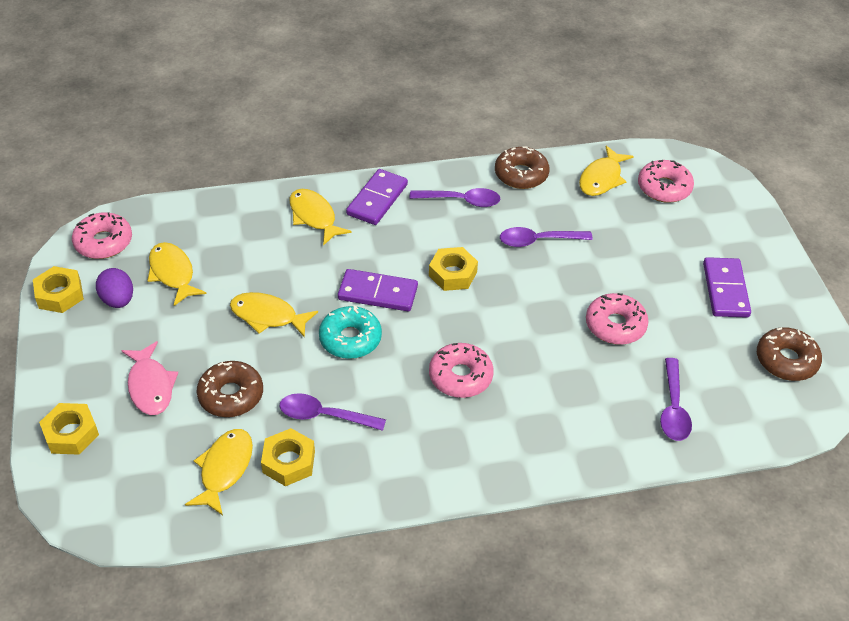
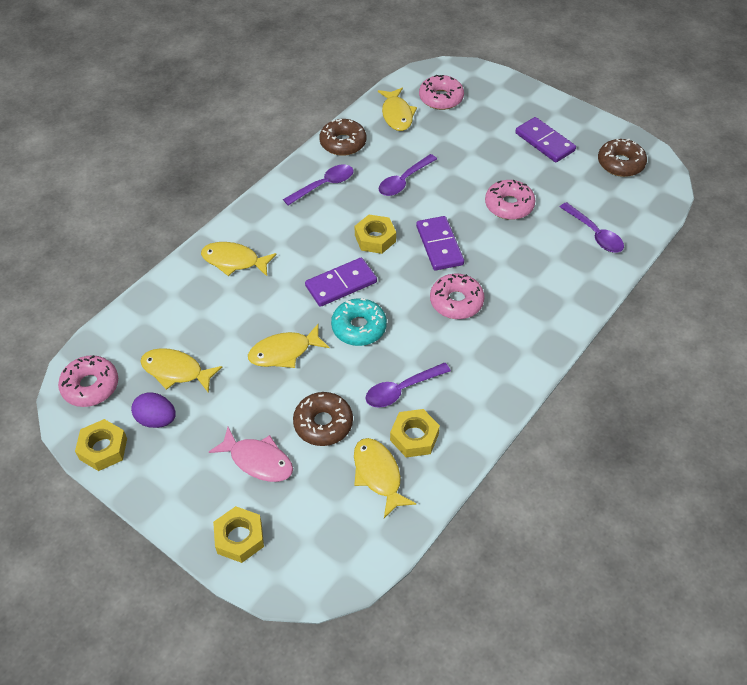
camera: 40 degrees left, 5 degrees up
(377, 199) = (265, 220): purple domino -> purple domino (439, 245)

